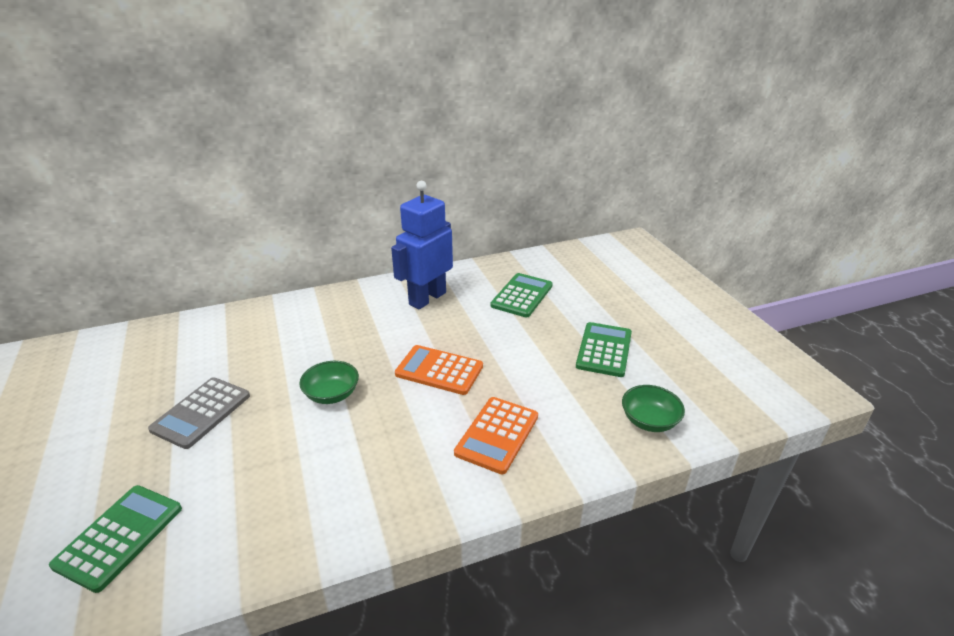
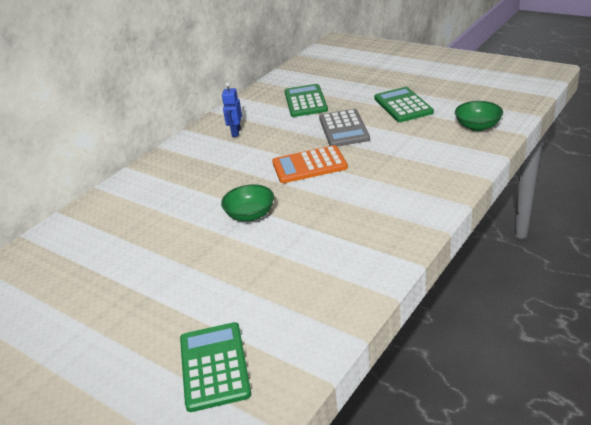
camera: 30 degrees left, 0 degrees up
(201, 412) = (159, 276): grey calculator -> grey calculator (343, 129)
(427, 298) = (236, 132): blue robot -> blue robot, size x0.47
(497, 435) = (399, 177): orange calculator -> none

